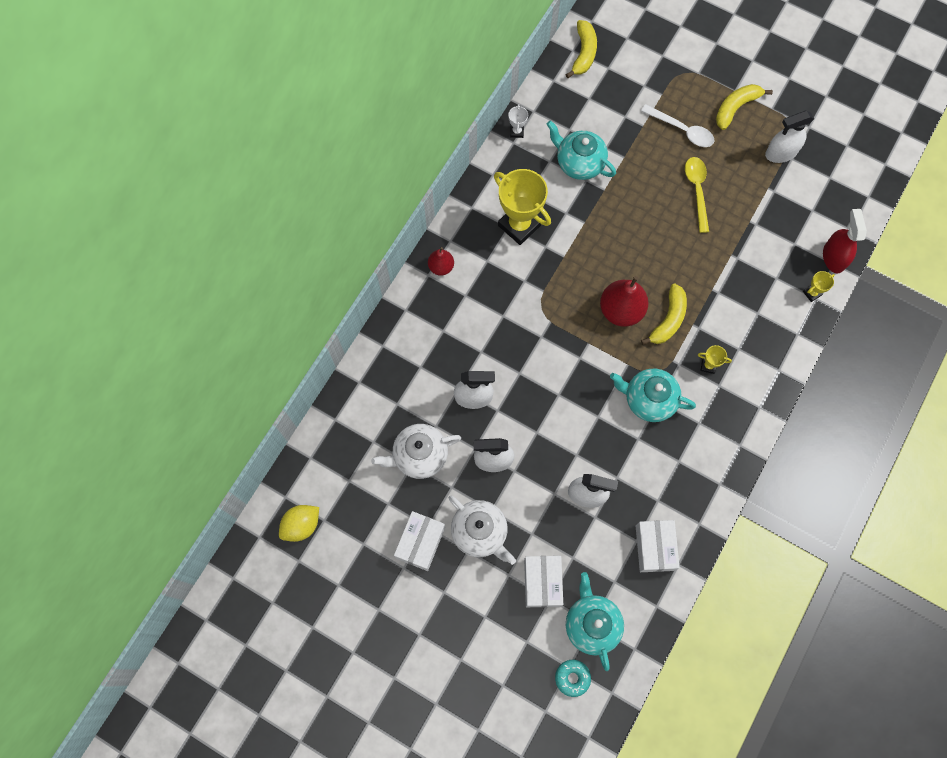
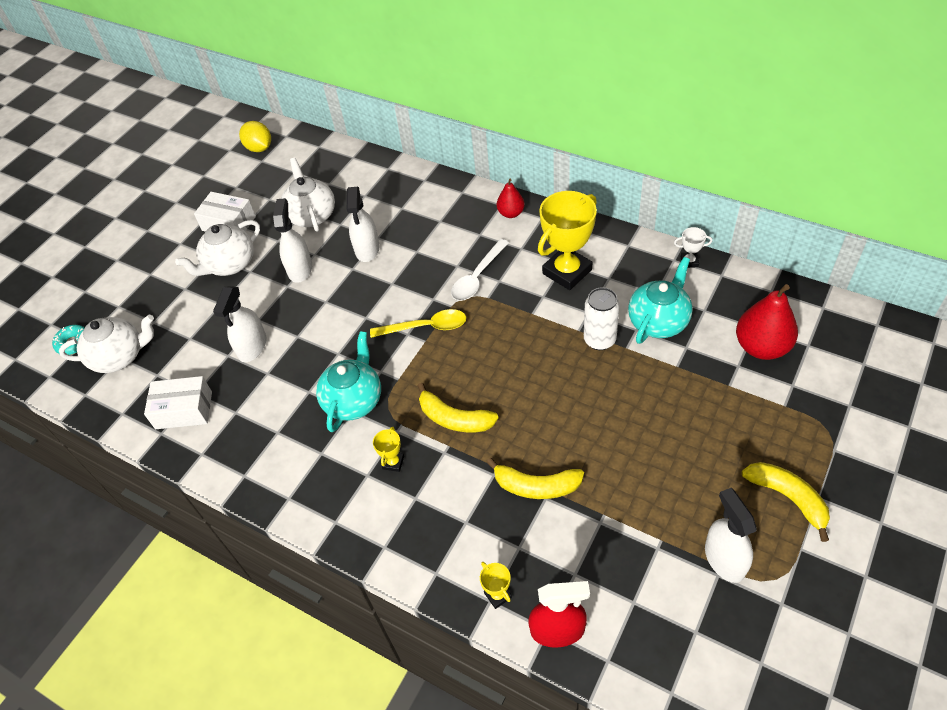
camera: 95 degrees right, 20 degrees down
(542, 582) = (170, 315): white box -> none
(583, 53) = (822, 318): yellow banana -> yellow banana (536, 486)
(591, 624) = (120, 357): turquoise teapot -> white teapot
(595, 207) = (599, 340): none -> white can
(621, 310) = (465, 370): red pear -> red pear (761, 347)
(682, 130) = (732, 430): white spoon -> white spoon (477, 277)
(697, 190) = (641, 448): yellow spoon -> yellow spoon (425, 327)

